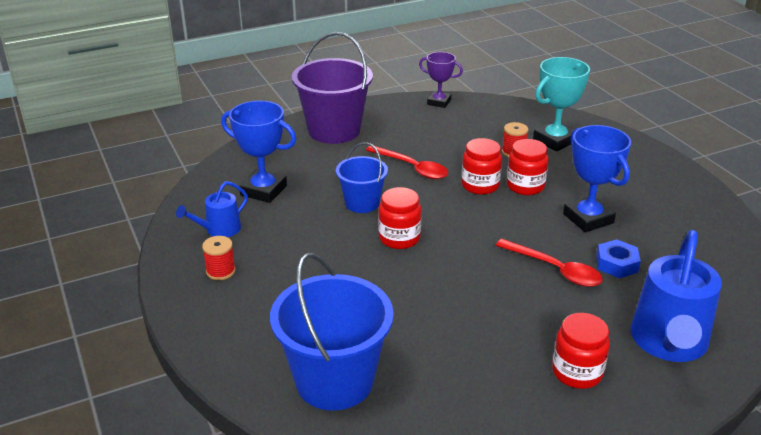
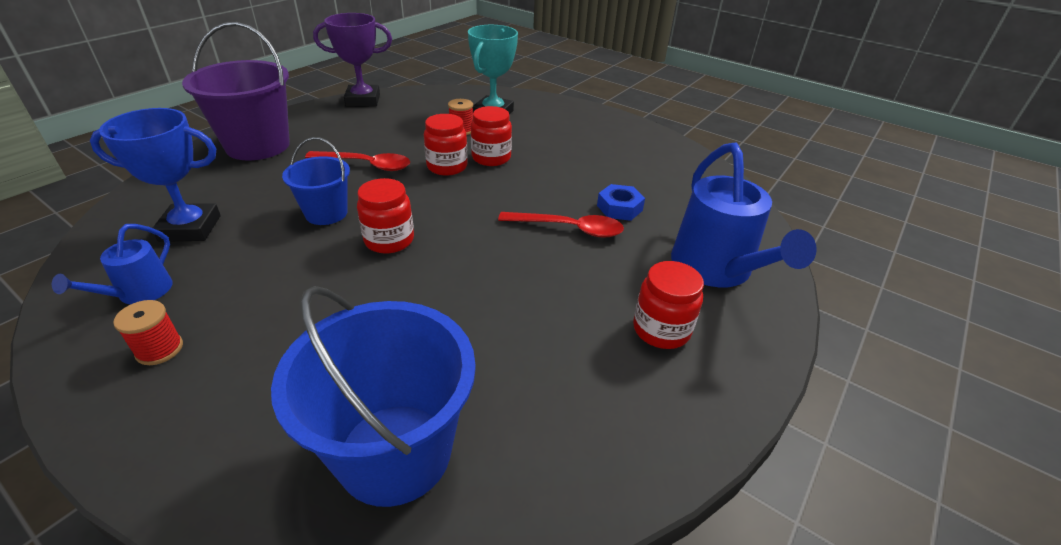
camera: 30 degrees left, 5 degrees up
(439, 102) = (363, 100): purple trophy -> purple trophy, size x1.53
(588, 218) = (566, 173): blue trophy -> none

